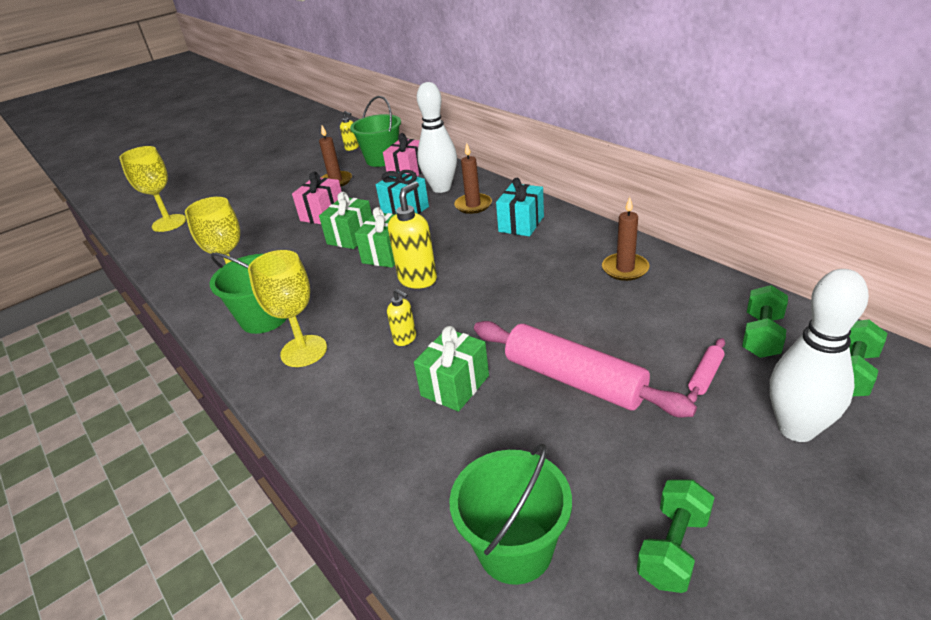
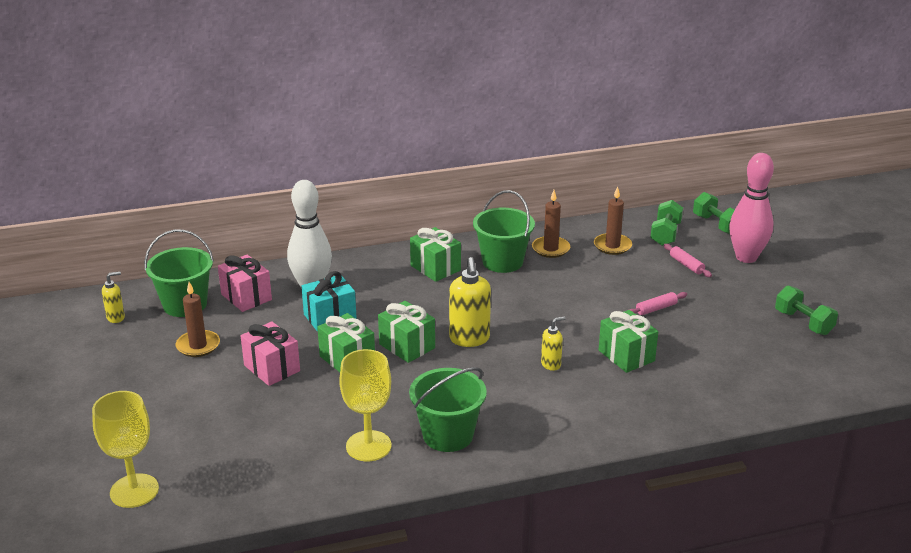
camera: 70 degrees left, 5 degrees down
(304, 351) = (522, 419): yellow goblet -> none
(418, 279) = (469, 339): yellow soap dispenser -> yellow soap dispenser turned 150 degrees counterclockwise
(473, 205) = (371, 280): brown candle -> brown candle (612, 246)
(515, 548) = (779, 370): green bucket -> green bucket (502, 262)
(521, 224) = (435, 268): turquoise gift -> green gift
(574, 380) = (656, 308): pink rolling pin -> pink rolling pin, size x0.42
(761, 336) = (665, 234): green dumbbell -> green dumbbell turned 60 degrees clockwise
(796, 429) = (746, 257): white bowling pin -> pink bowling pin

